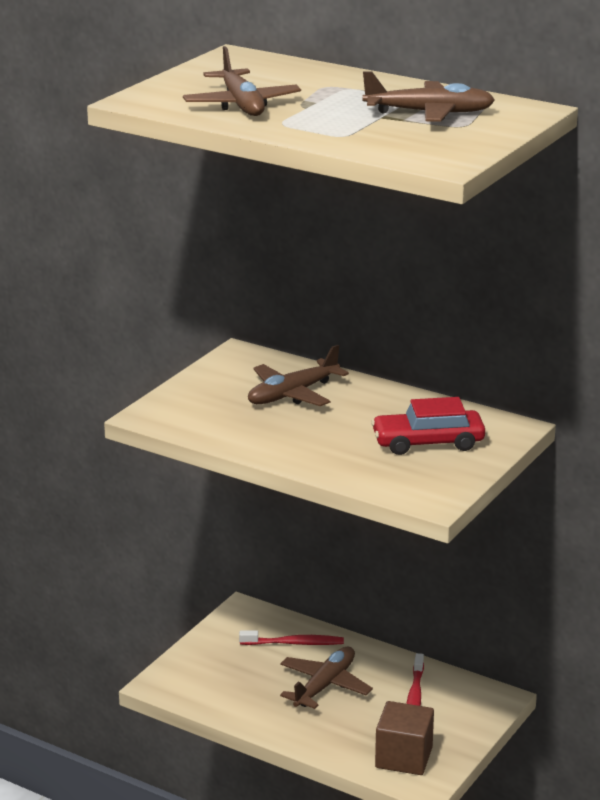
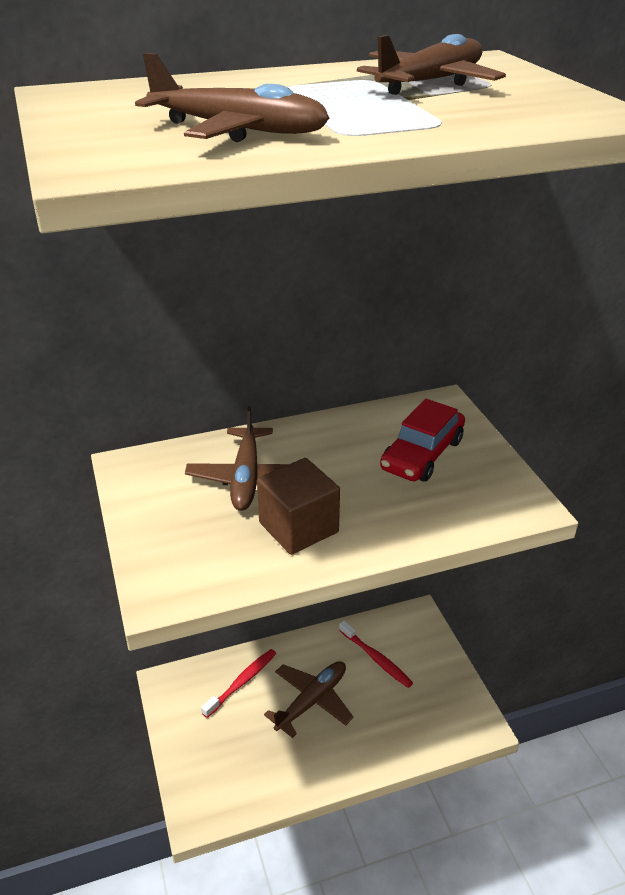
camera: 50 degrees left, 10 degrees up
(325, 685) = (312, 701): brown plane -> brown plane turned 60 degrees clockwise
(404, 757) = (440, 715): brown cube -> brown cube (298, 527)

